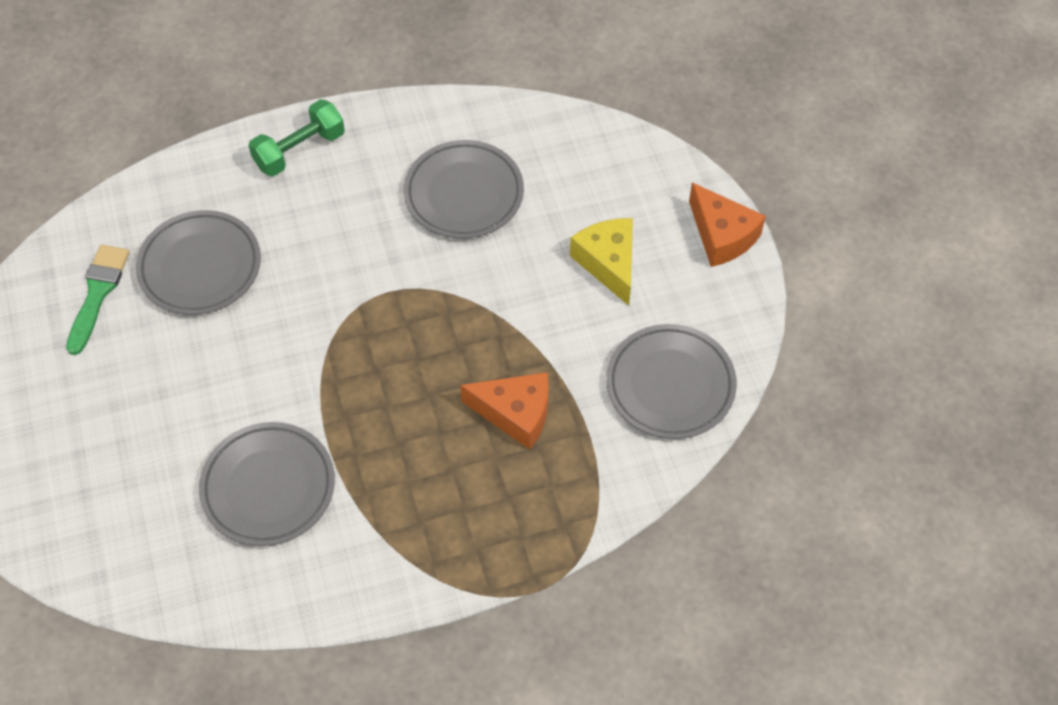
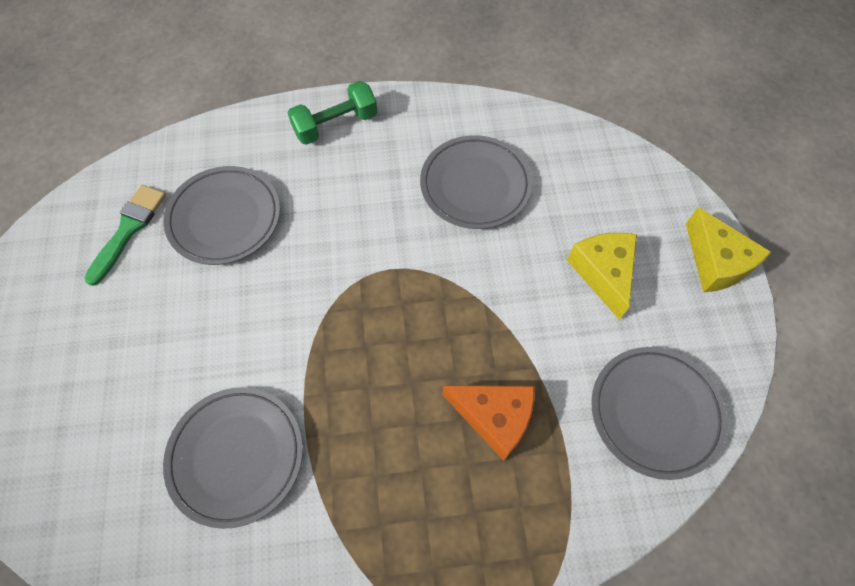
camera: 10 degrees right, 5 degrees up
(722, 235) = (716, 262): orange cheese -> yellow cheese

